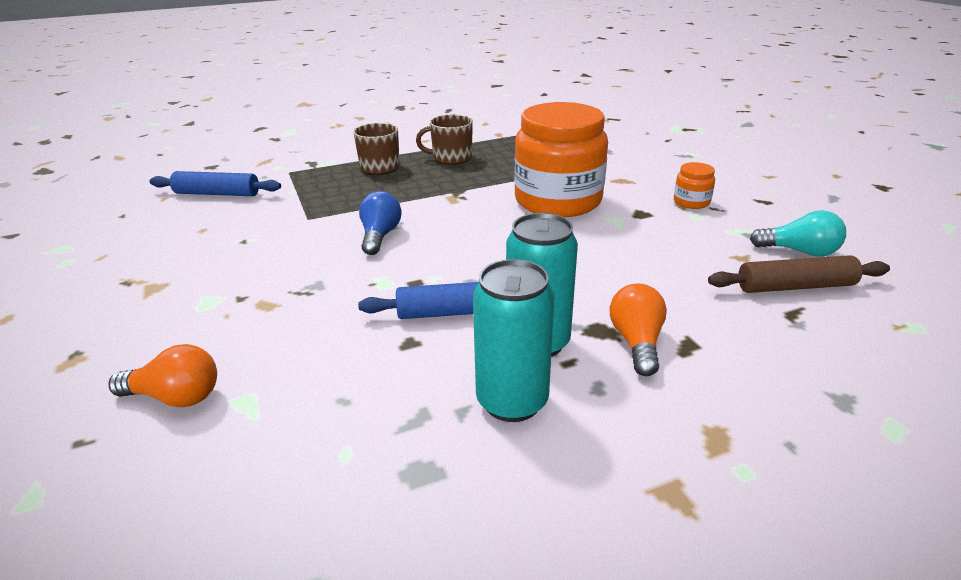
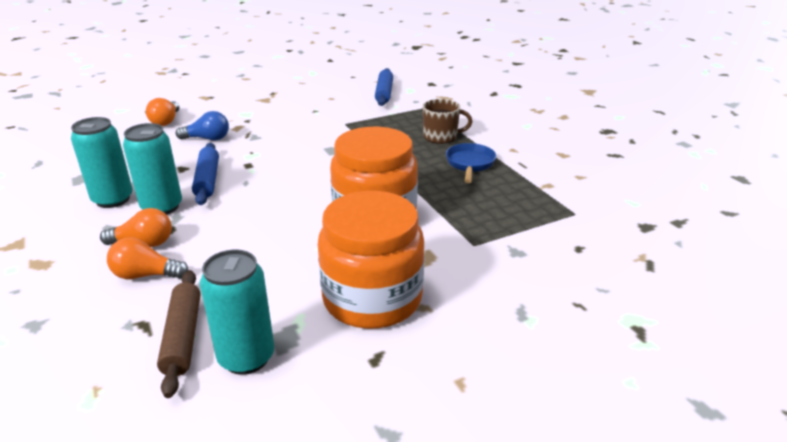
camera: 85 degrees right, 0 degrees up
(380, 236) = (315, 148): blue light bulb -> blue light bulb (208, 139)
(451, 158) = (470, 164): brown mug -> blue pan
(691, 202) = (372, 298): orange jar -> orange jar, size x2.46
(706, 328) = (146, 275): none -> orange light bulb
(799, 251) = (246, 357): turquoise light bulb -> turquoise can

